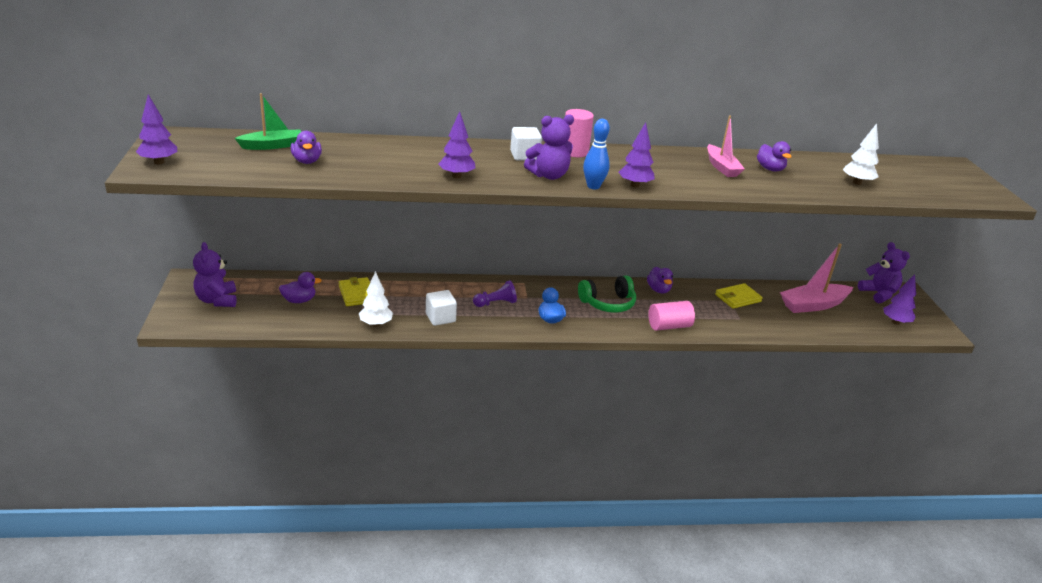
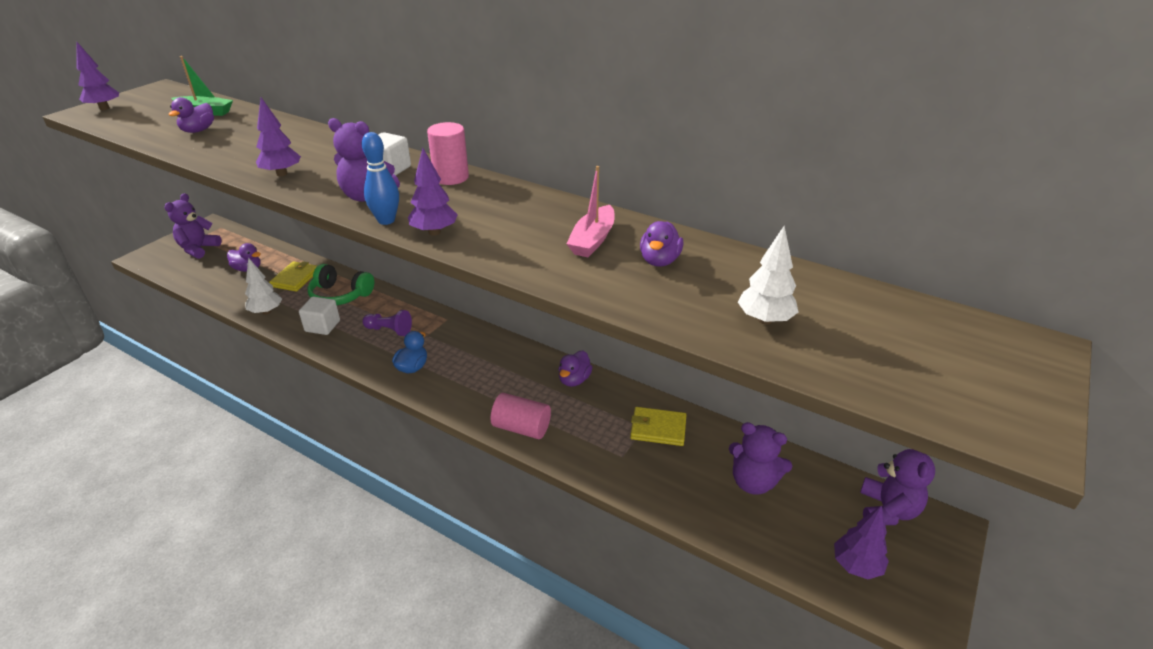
camera: 40 degrees right, 5 degrees up
(608, 303) = (495, 373): green headphones -> green headphones (340, 295)
(813, 305) = (753, 482): pink boat -> purple teddy bear

